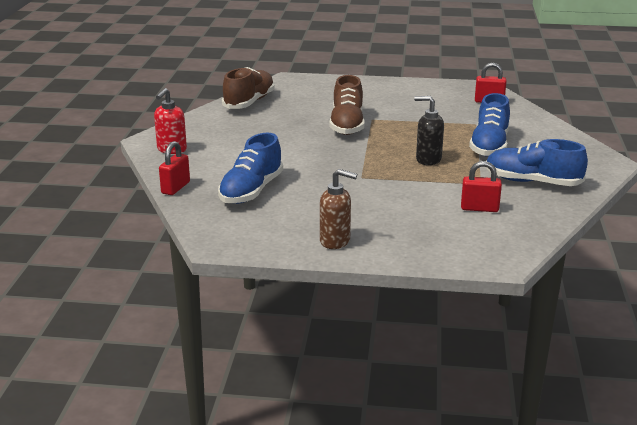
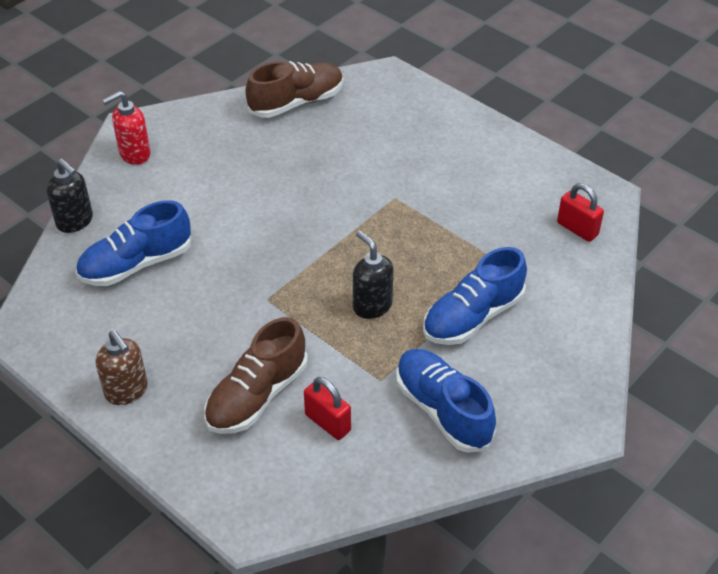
camera: 35 degrees right, 20 degrees up
(175, 188) = (75, 221): red padlock -> black soap dispenser
(347, 125) = (355, 196): brown shoe -> brown shoe (257, 396)

